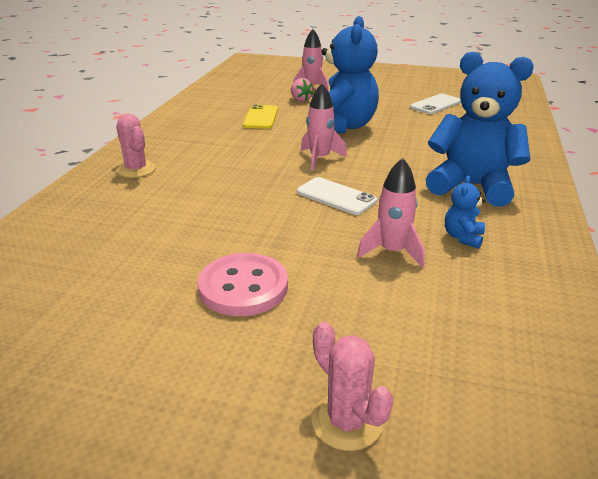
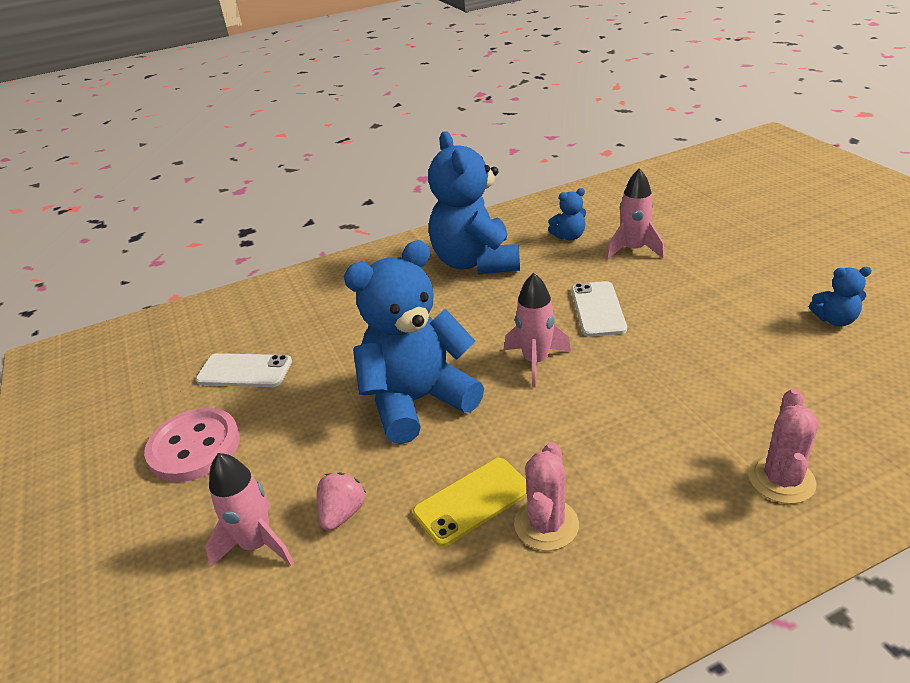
camera: 125 degrees left, 5 degrees up
(159, 267) = (835, 320): none -> blue teddy bear
(243, 287) = (774, 275): pink button -> pink button (194, 447)
(347, 421) = (781, 202): pink cactus -> pink cactus (546, 524)

